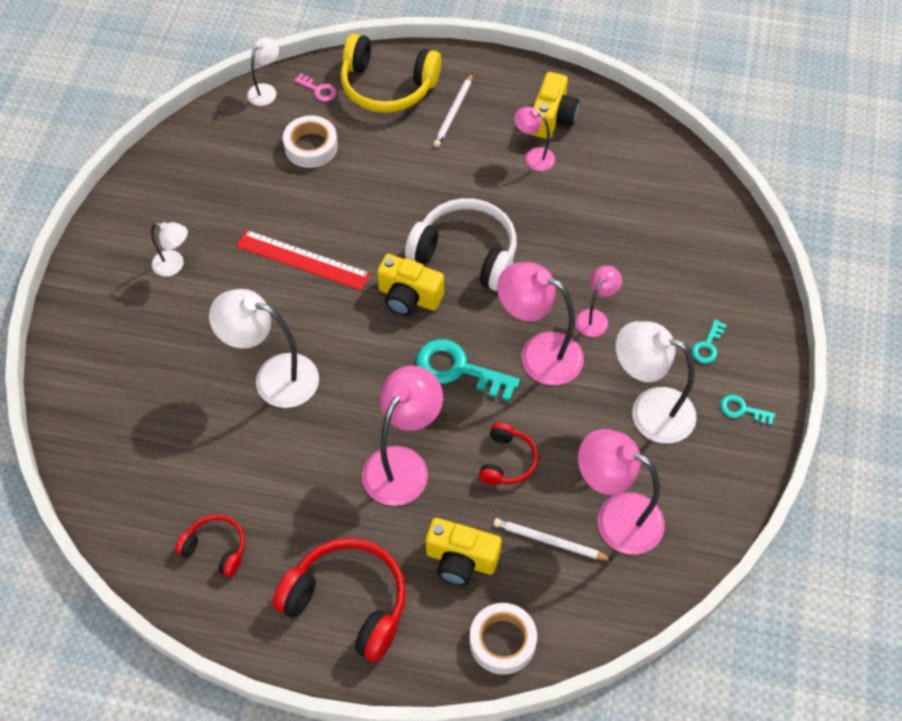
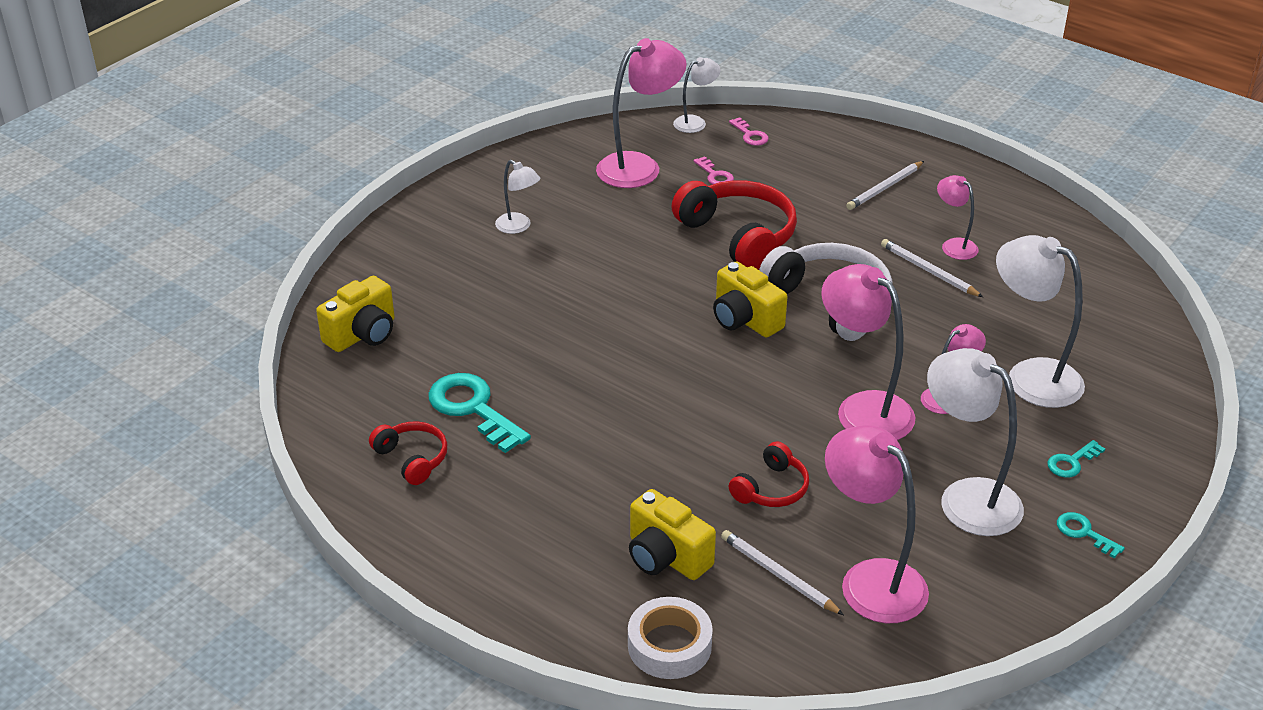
camera: 25 degrees right, 20 degrees down
(273, 377) = (561, 341): white lamp -> white lamp (1030, 376)
(303, 260) = (650, 259): red ruler -> none
(311, 146) = (715, 175): white tape -> pink key
(348, 602) = (519, 551): red headphones -> red headphones (738, 236)
(387, 86) = (825, 150): yellow headphones -> none
(403, 464) = (653, 454): pink lamp -> pink lamp (639, 166)
(458, 369) = (763, 394): turquoise key -> turquoise key (473, 409)
(526, 191) = (928, 271): none -> white pencil
(552, 118) = (994, 220): yellow camera -> yellow camera (363, 334)

